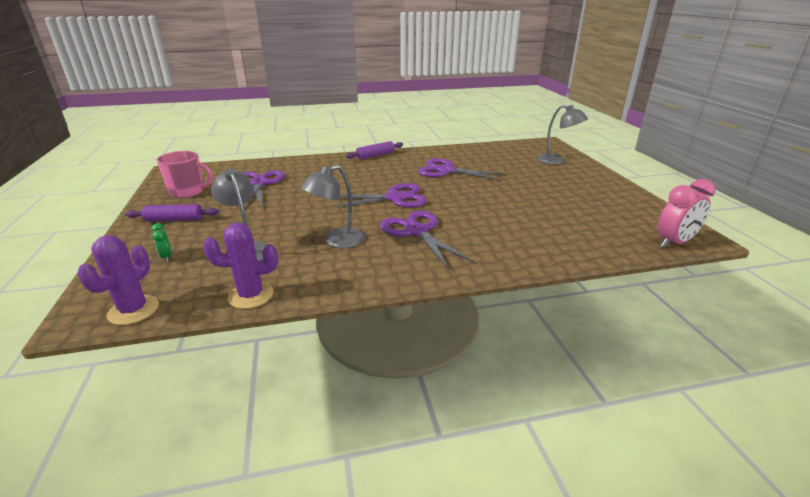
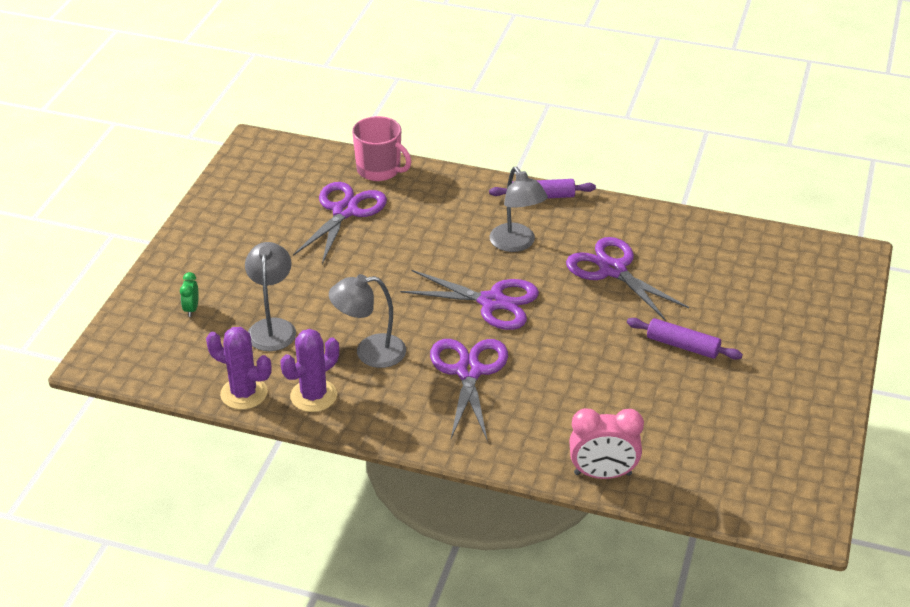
camera: 30 degrees right, 10 degrees up
(133, 310) = (140, 370): purple cactus -> purple cactus (313, 396)
(174, 219) = (221, 248): purple rolling pin -> purple rolling pin (682, 346)
(188, 191) = (256, 198): pink mug -> pink mug (379, 170)
(557, 161) = (808, 307): grey lamp -> grey lamp (516, 244)
(674, 242) = (762, 514): pink clock -> pink clock (602, 474)

